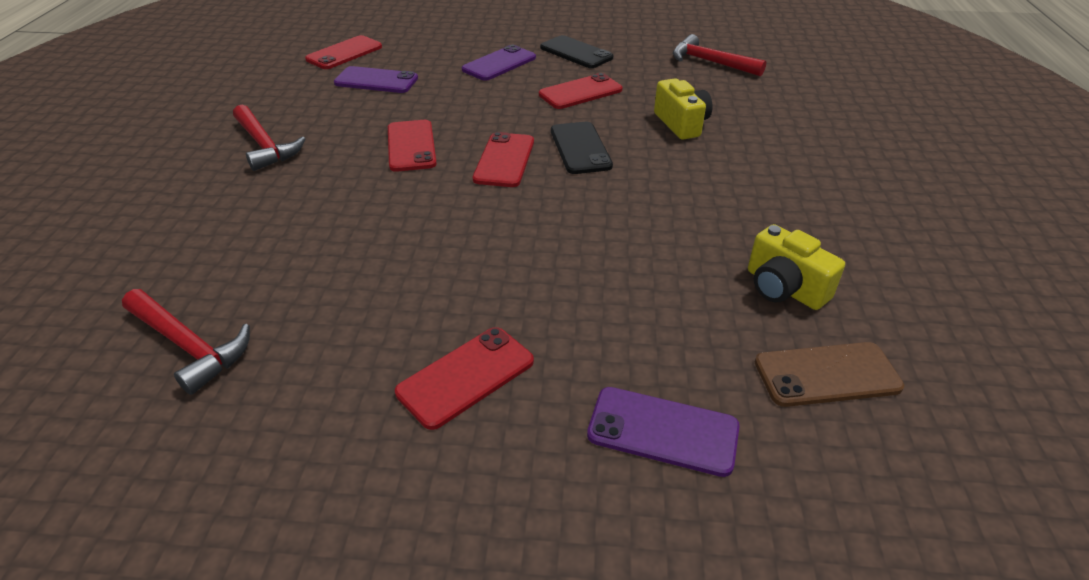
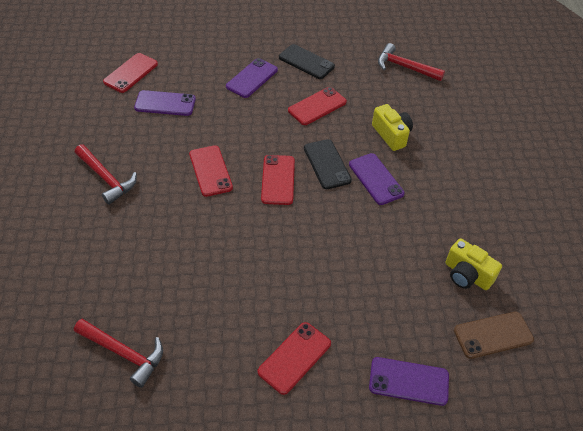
camera: 10 degrees left, 10 degrees up
(650, 167) = (376, 179): none -> purple phone

